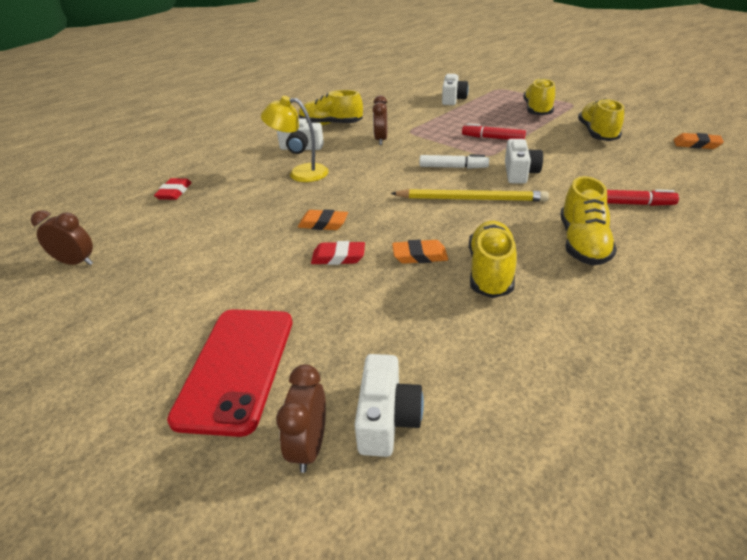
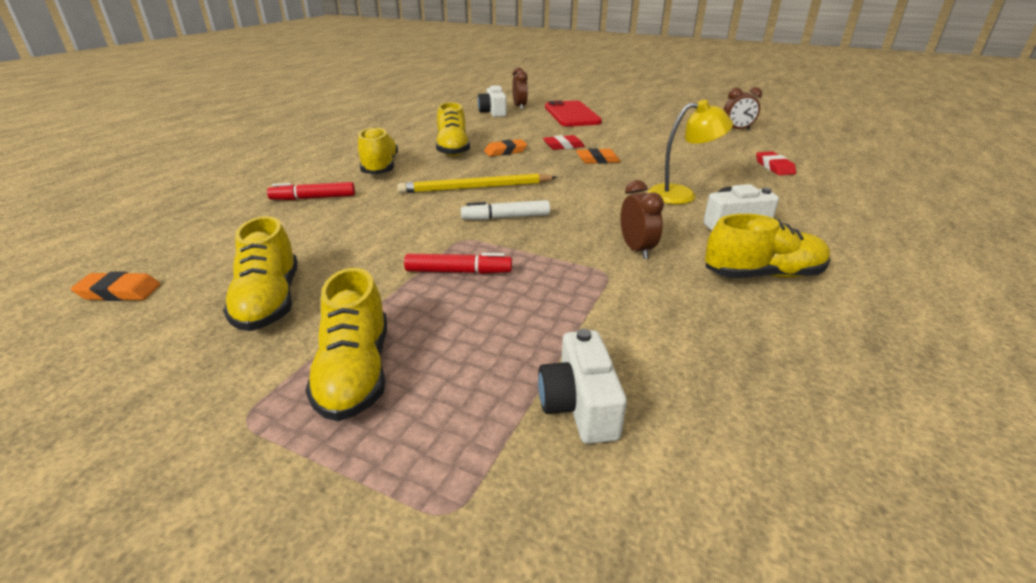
camera: 160 degrees right, 5 degrees down
(519, 173) = (422, 218): white camera -> none

